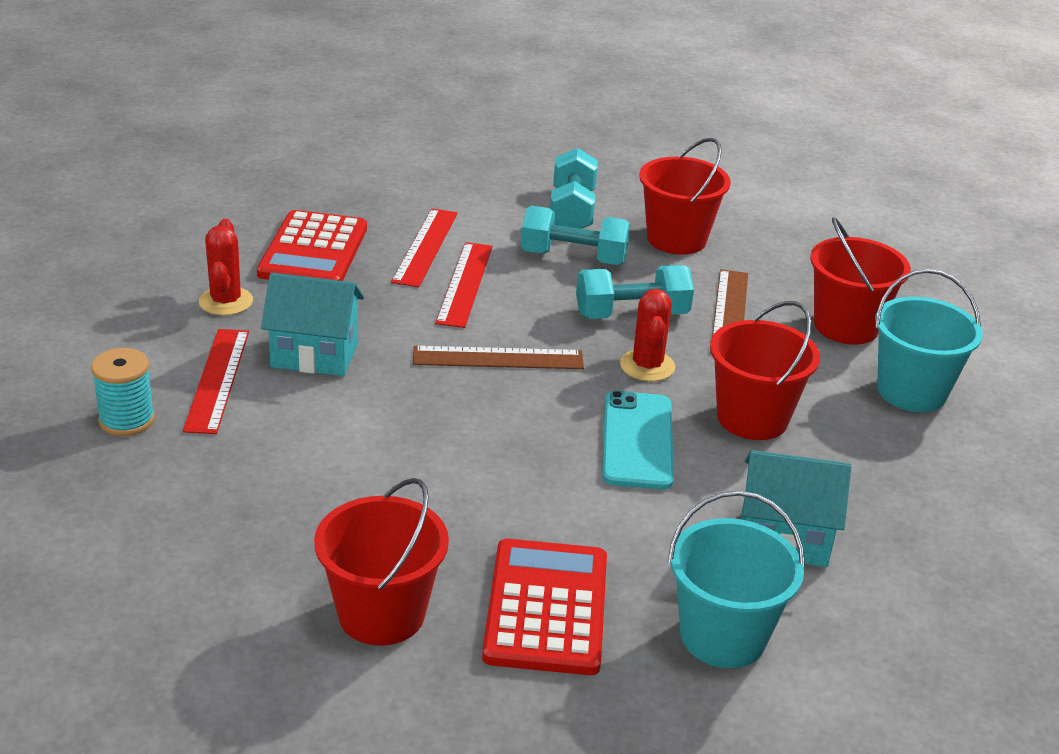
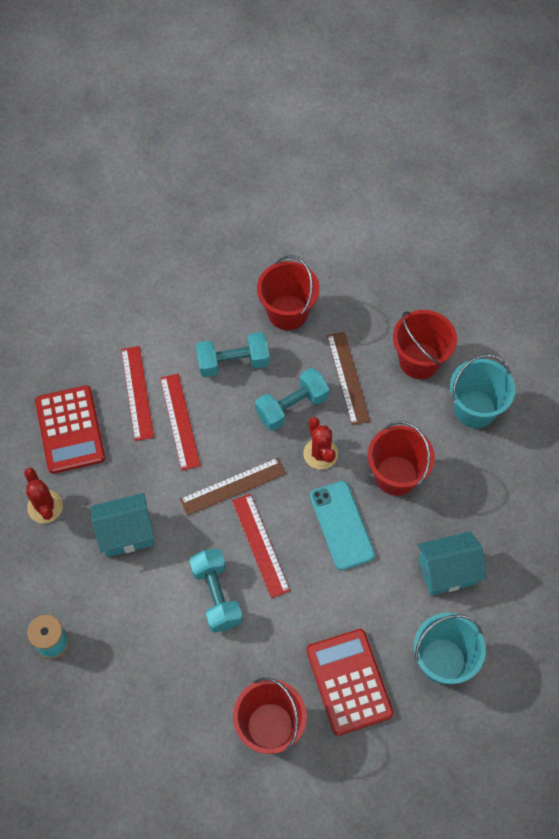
camera: 20 degrees left, 30 degrees up
(218, 380) = (83, 582): red ruler -> red ruler (260, 545)
(571, 211) = (210, 310): turquoise dumbbell -> turquoise dumbbell (216, 595)

